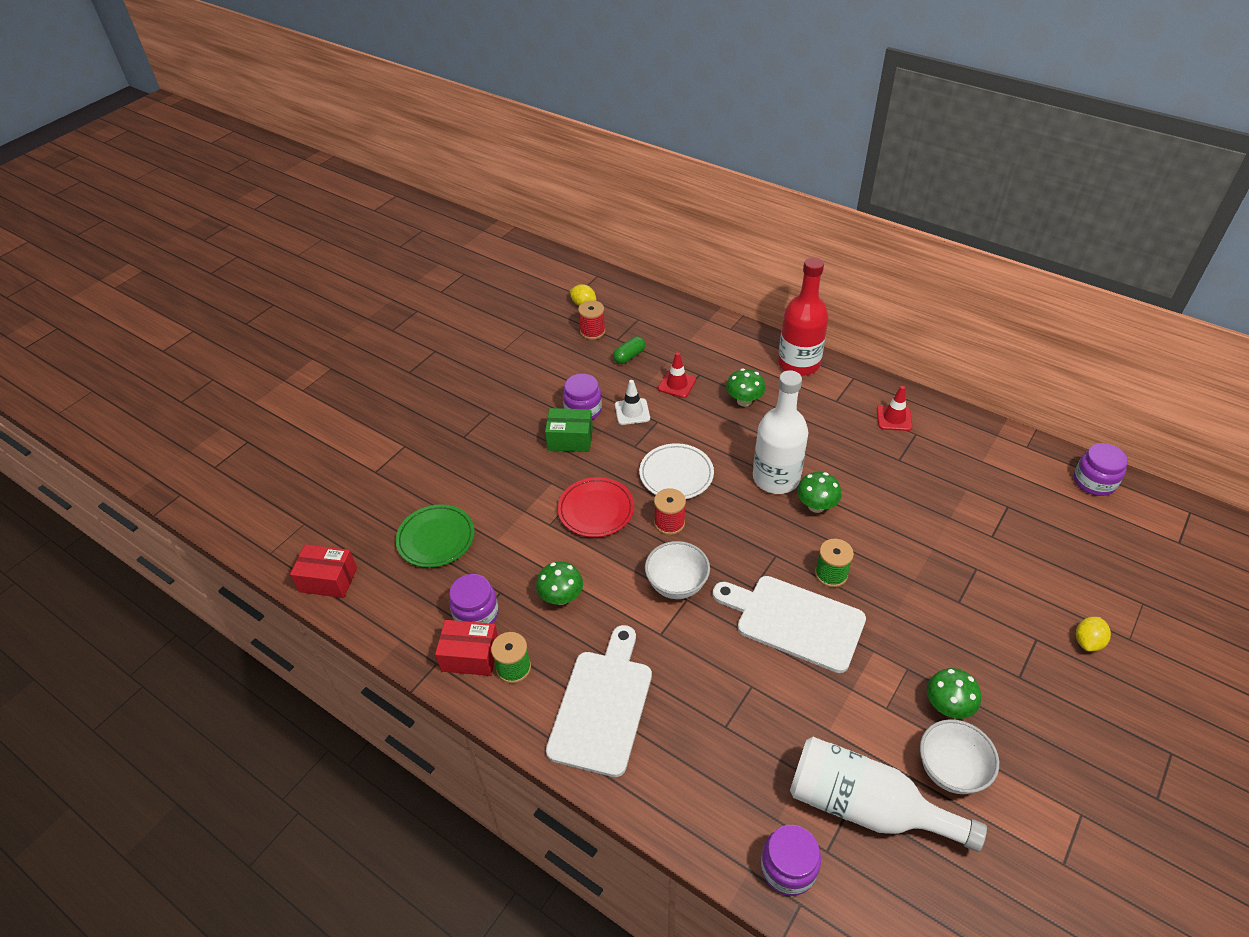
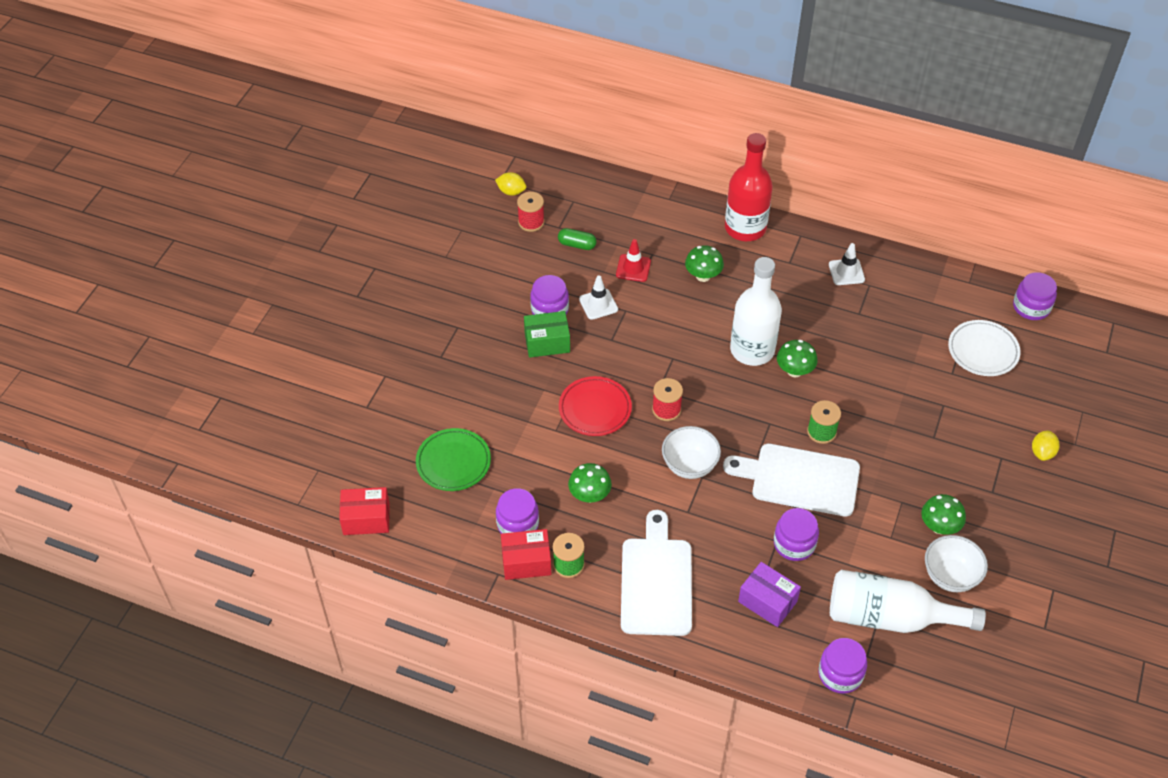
camera: 15 degrees left, 5 degrees up
(629, 356) = (577, 244): green capsule -> green capsule turned 75 degrees clockwise
(676, 474) = (659, 361): white plate -> white plate (983, 351)
(722, 756) = (767, 601): none -> purple box
(770, 693) = (794, 544): none -> purple jar
(894, 418) = (846, 272): red traffic cone -> white traffic cone

